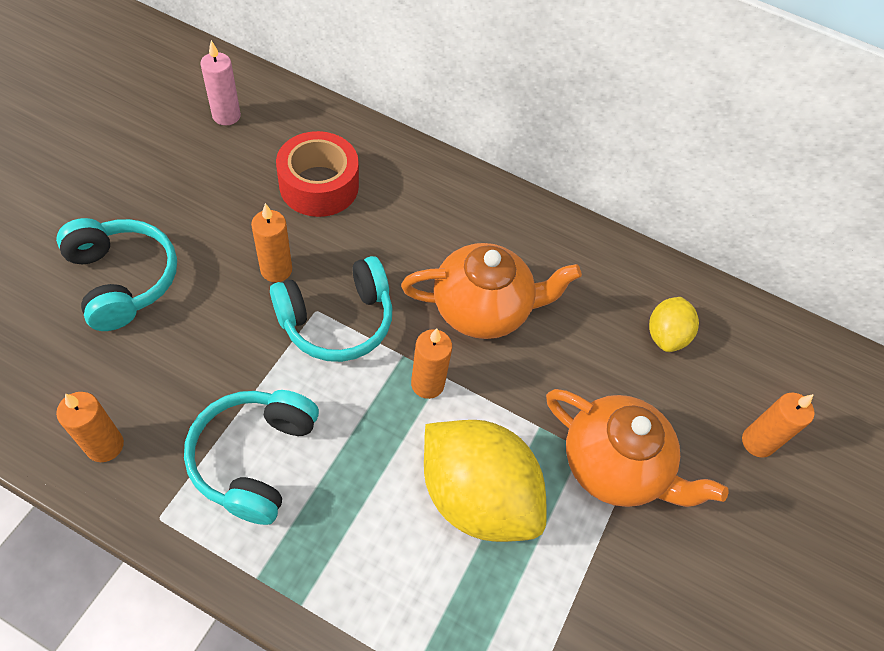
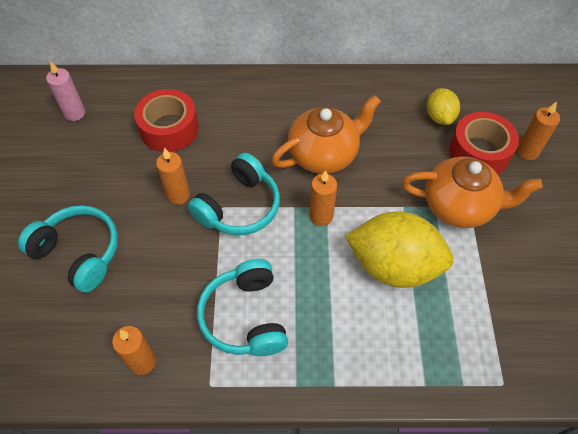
camera: 20 degrees left, 0 degrees up
(689, 409) = (479, 152): none -> red tape

